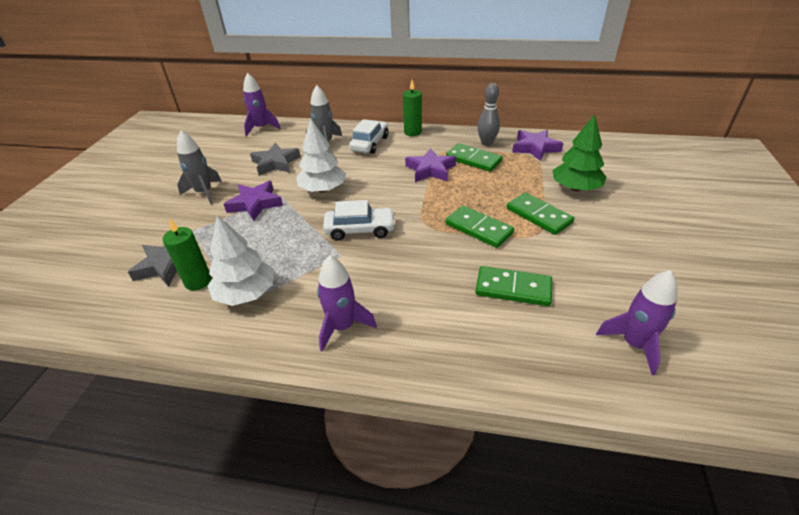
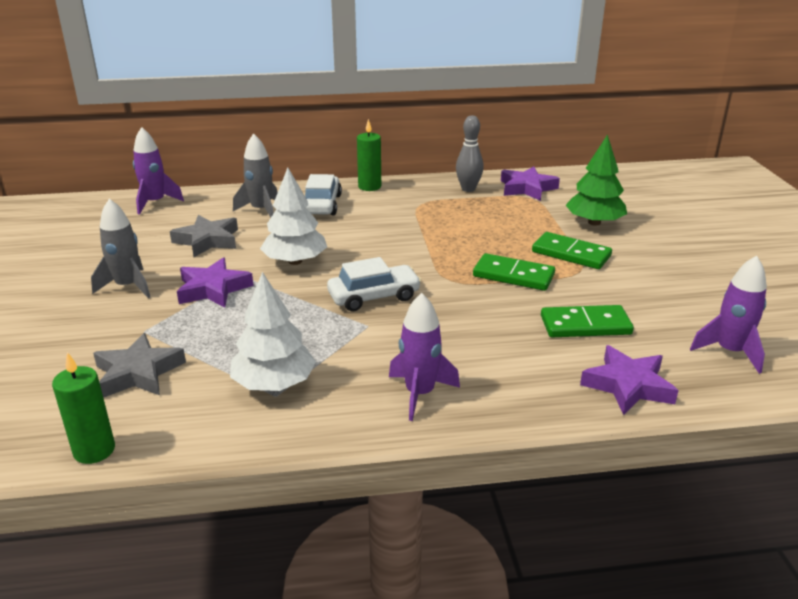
camera: 20 degrees left, 10 degrees down
(198, 281) = (198, 382): green candle -> green candle (94, 450)
(430, 170) = (419, 224): purple star -> purple star (628, 385)
(473, 160) = (463, 208): green domino -> none

